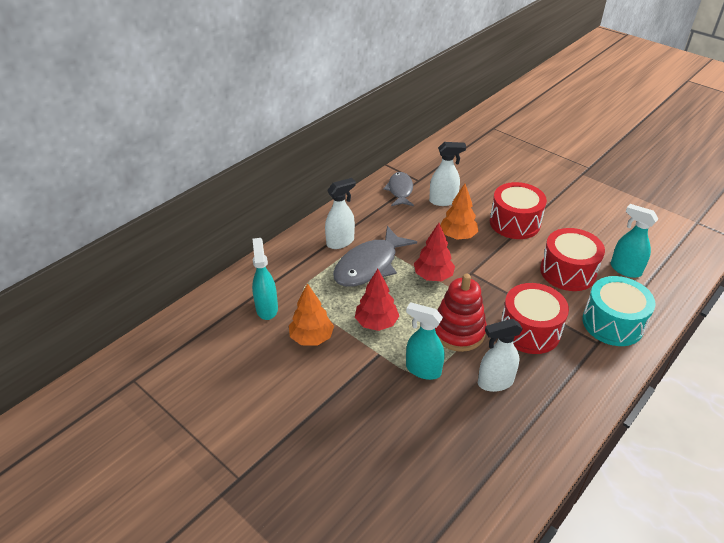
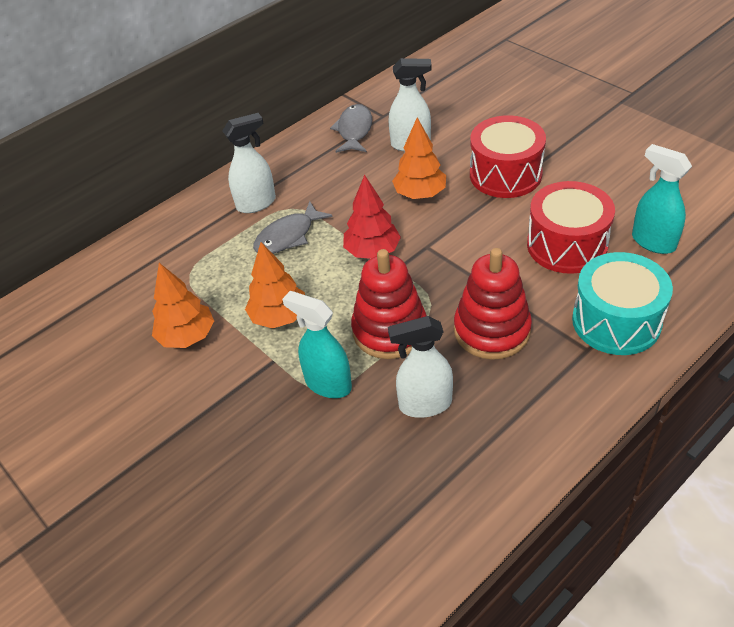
camera: 10 degrees right, 5 degrees up
(267, 308) = (138, 295): turquoise spray bottle -> none
(369, 265) = (288, 236): grey fish -> grey fish, size x0.63
(376, 323) = (279, 317): red tree -> orange tree
(530, 330) = (492, 330): red drum -> red stacking toy

